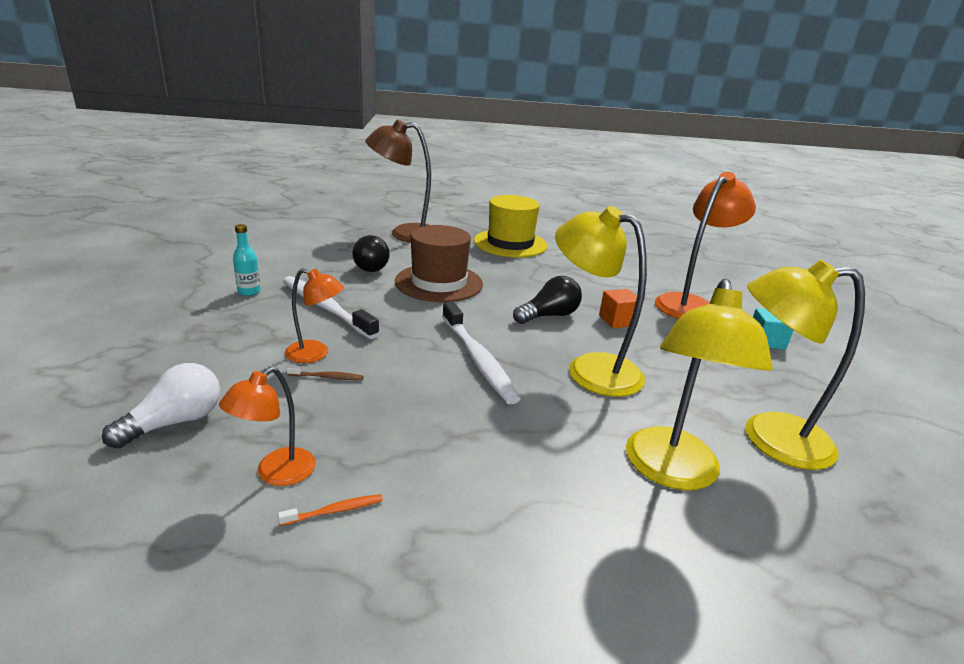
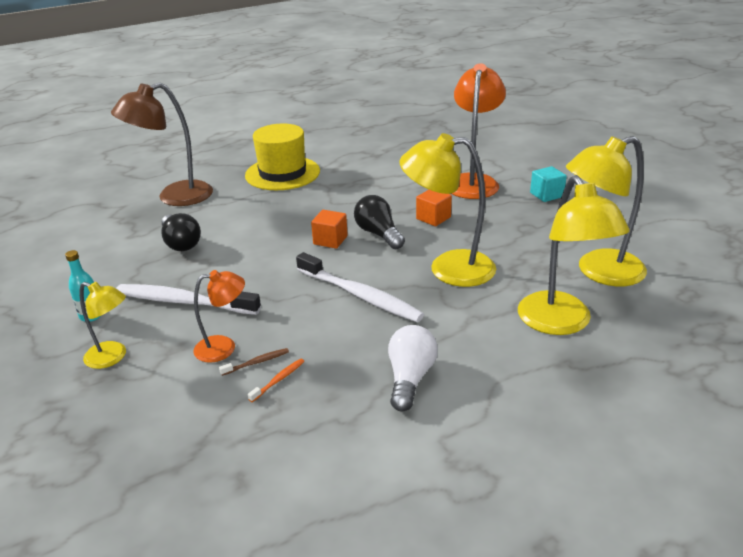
camera: 25 degrees left, 5 degrees up
(175, 422) = (172, 456): white light bulb -> white light bulb (410, 378)
(227, 326) = (112, 357): none -> yellow lamp
(276, 474) = (302, 453): orange lamp -> none
(334, 511) = (373, 455): orange toothbrush -> orange toothbrush (278, 380)
(439, 283) = (259, 237): brown hat -> none
(498, 305) = (330, 240): none -> orange cube
(549, 316) = (378, 234): black light bulb -> black light bulb turned 60 degrees counterclockwise

